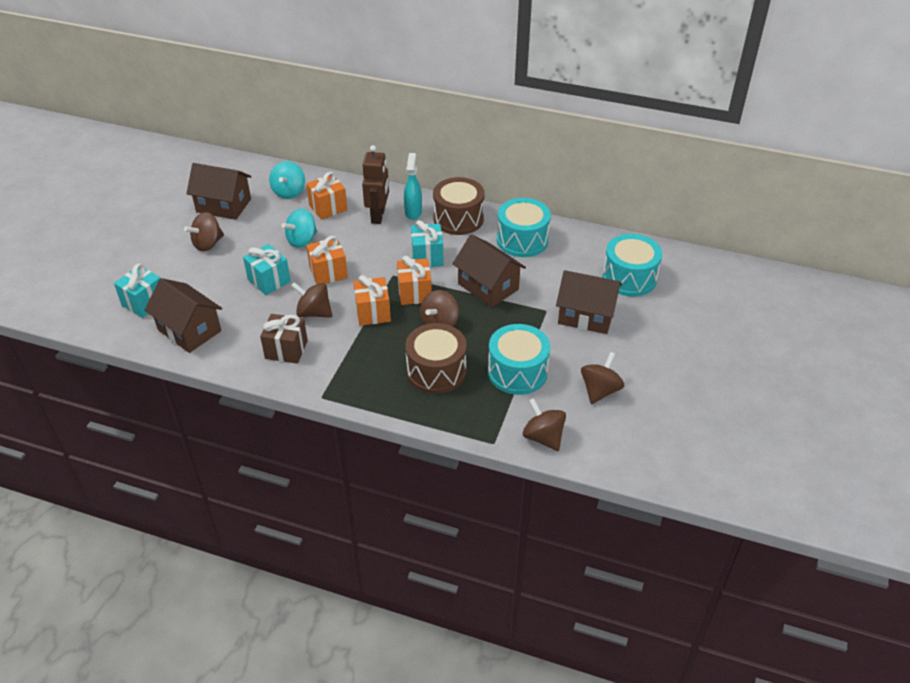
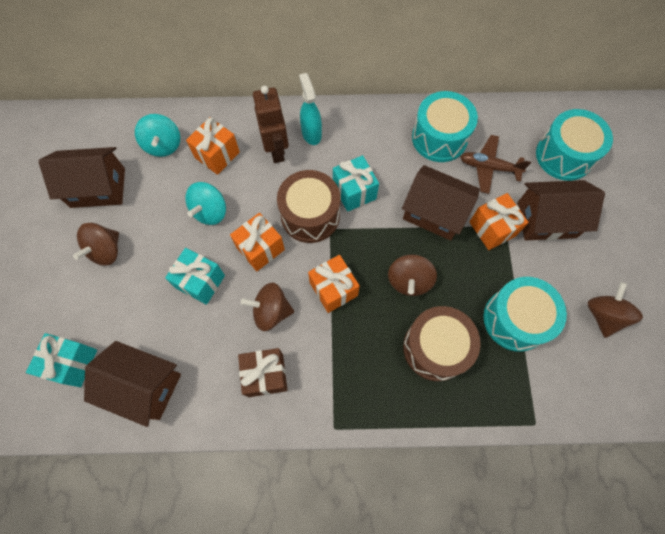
camera: 20 degrees left, 25 degrees up
(414, 293) = (364, 246): orange gift -> orange gift (492, 229)
(458, 219) = (362, 128): brown drum -> brown drum (310, 215)
(543, 437) = (578, 398): brown spinning top -> none
(555, 269) = (489, 167): none -> brown plane

